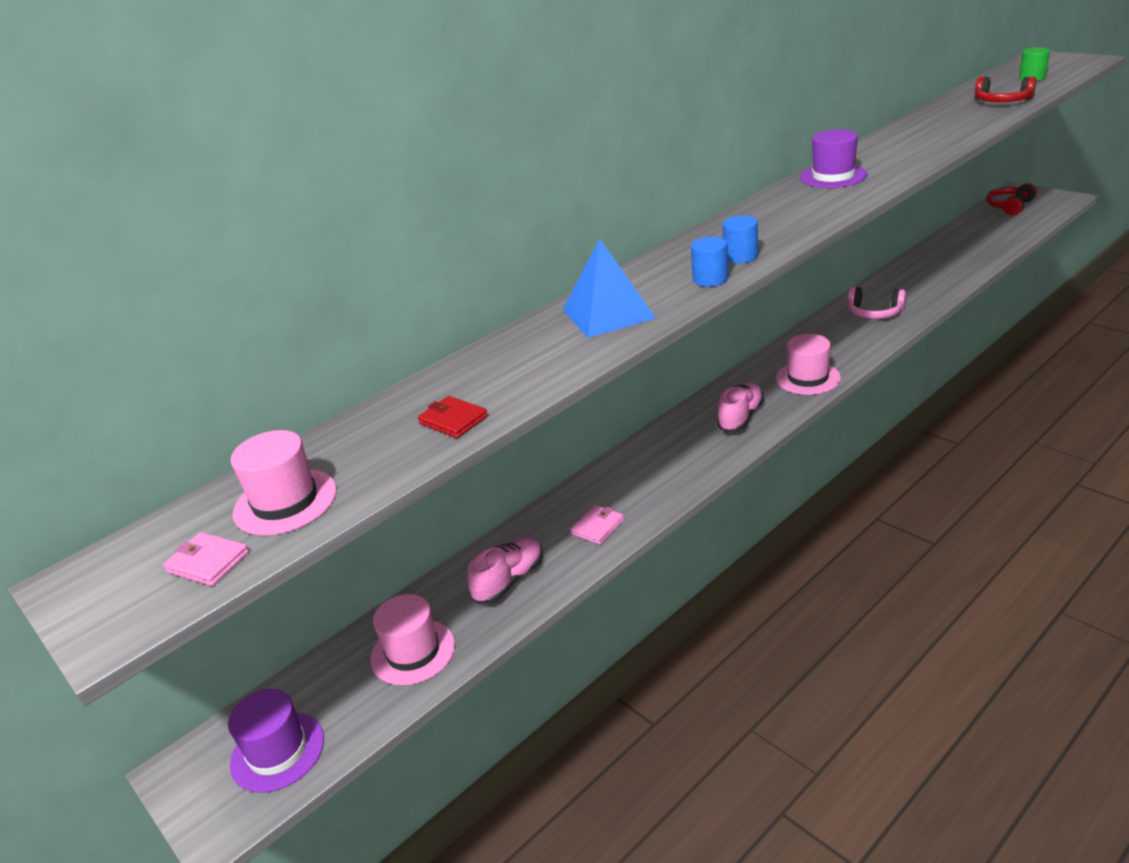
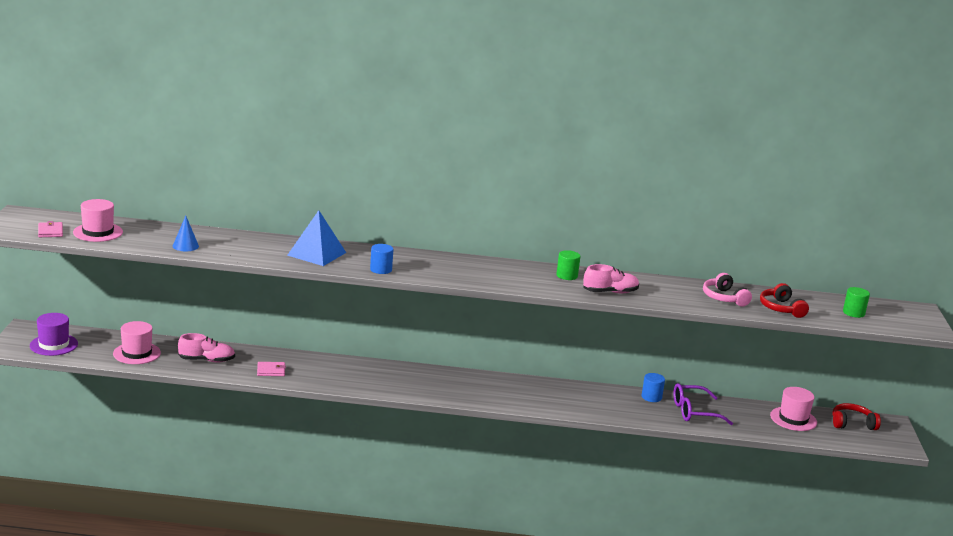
camera: 40 degrees right, 10 degrees down
(453, 420) = (185, 246): red wallet -> blue cone
(740, 256) = (417, 271): blue cylinder -> blue cylinder (651, 397)
(740, 417) = (418, 384): pink shoe -> pink shoe (610, 292)
(807, 378) = (487, 396): pink hat -> pink hat (793, 419)
(833, 176) = (567, 276): purple hat -> green cylinder
(874, 312) = (600, 401): pink headphones -> pink headphones (724, 298)
(935, 270) = (694, 412): none -> purple glasses

